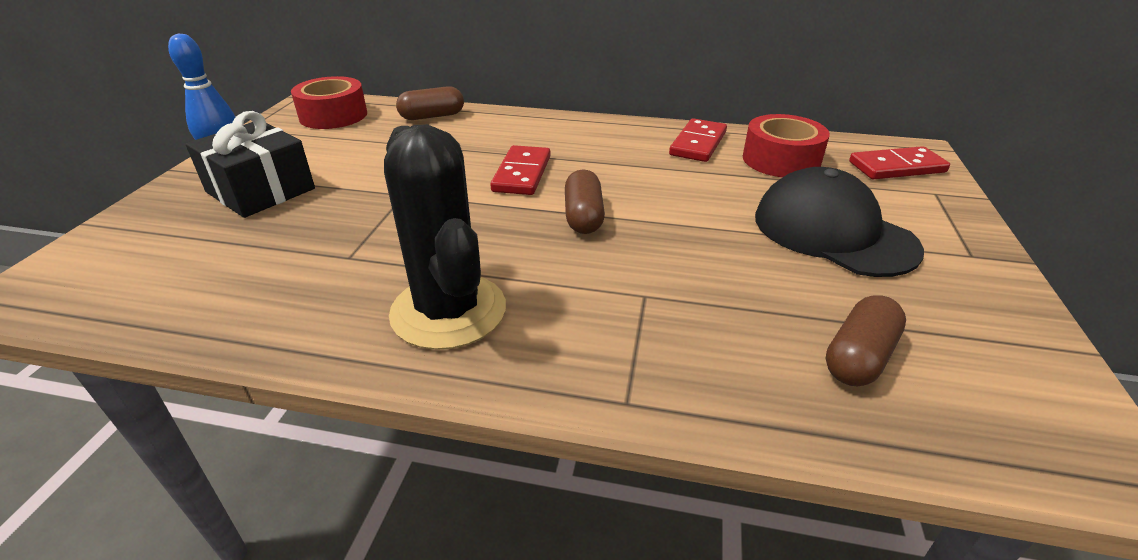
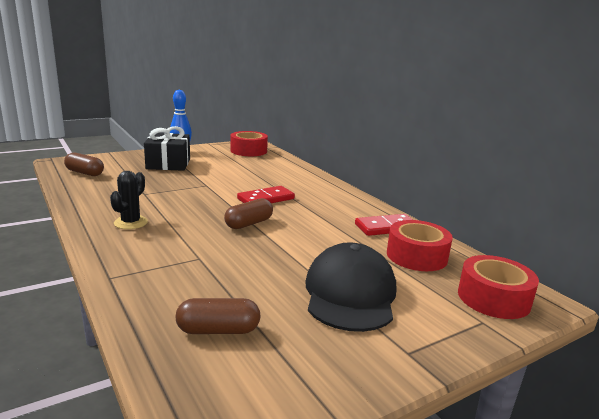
camera: 45 degrees right, 15 degrees down
(432, 116) = (285, 165): brown capsule -> brown capsule (85, 173)
(448, 311) = (131, 223): black cactus -> black cactus, size x0.55
(897, 167) = (493, 298): red domino -> red tape

